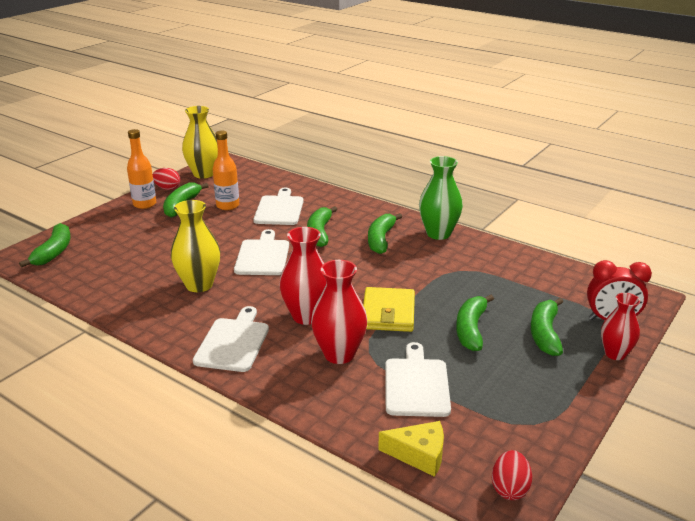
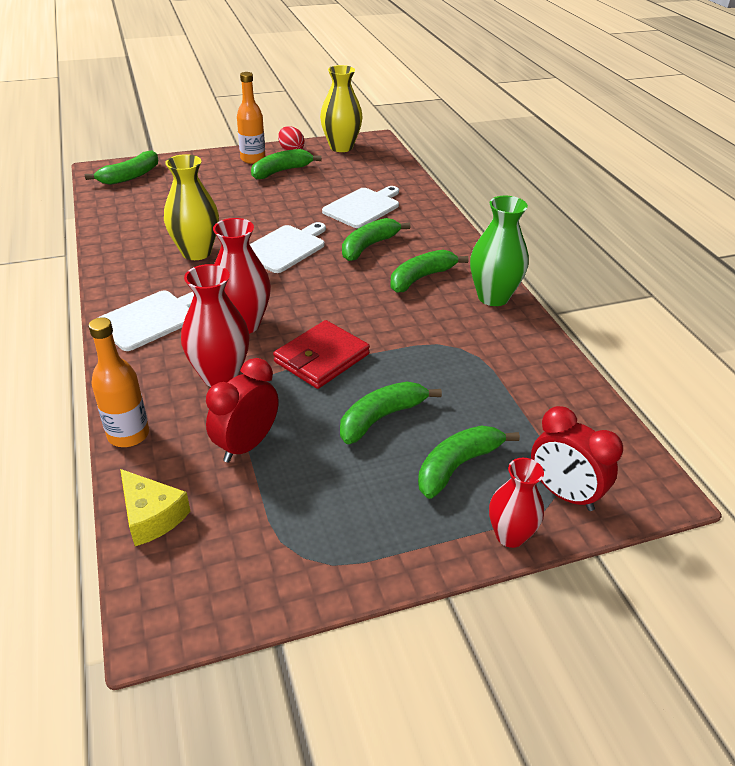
camera: 35 degrees right, 10 degrees up
(227, 206) = (321, 186): orange bottle -> orange bottle (128, 435)
(388, 313) = (321, 358): yellow wallet -> red wallet
(416, 384) = (246, 445): white cutting board -> red clock
(509, 488) = (182, 606): red egg -> none

